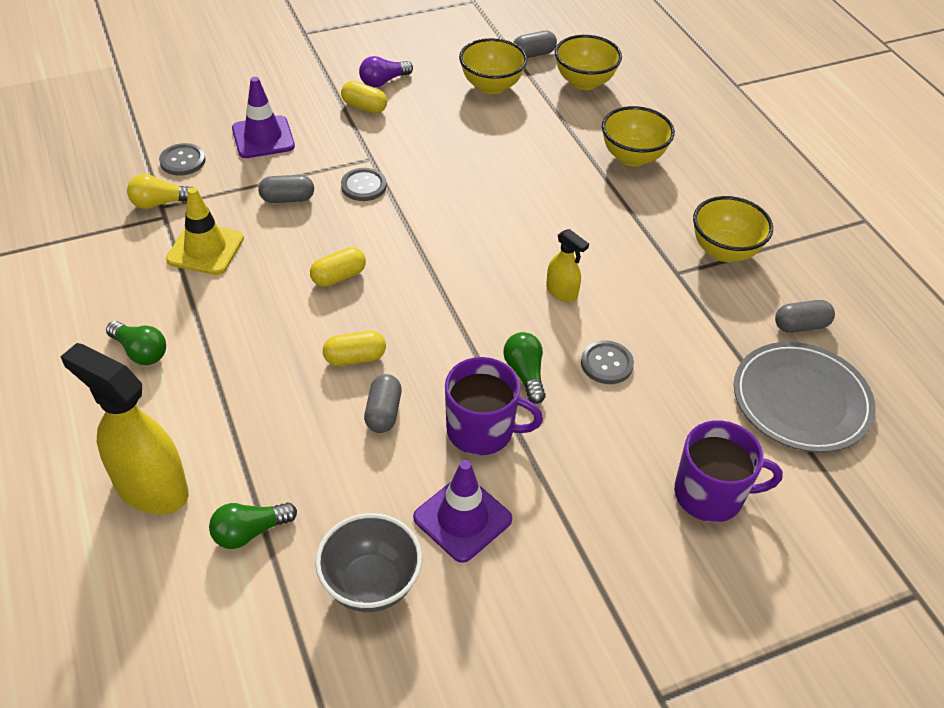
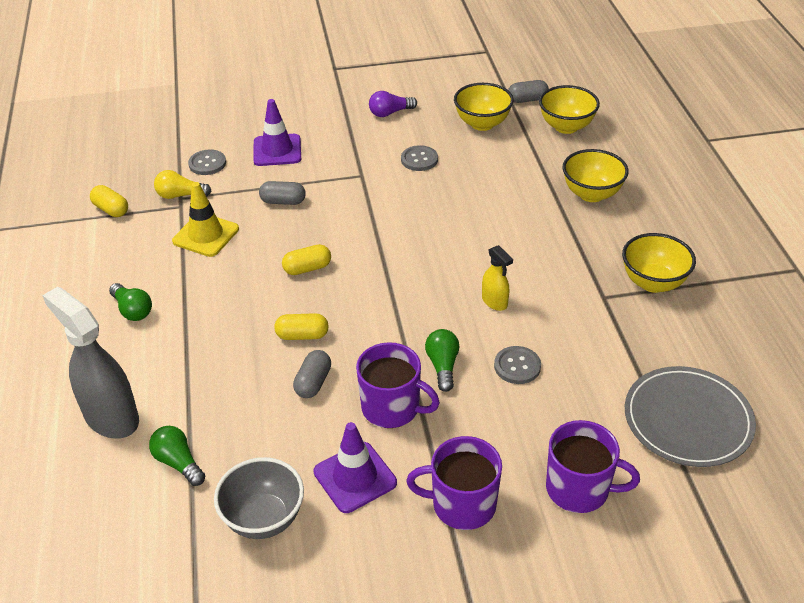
camera: 15 degrees right, 5 degrees down
(151, 488) = (111, 417): yellow spray bottle -> grey spray bottle
(250, 532) = (178, 463): green light bulb -> green light bulb turned 60 degrees clockwise
(363, 186) = (349, 197): grey button -> grey button (419, 159)
(364, 107) = (368, 132): yellow capsule -> yellow capsule (111, 209)
(590, 532) = (462, 504): none -> purple mug
(800, 326) = (706, 355): grey capsule -> none

